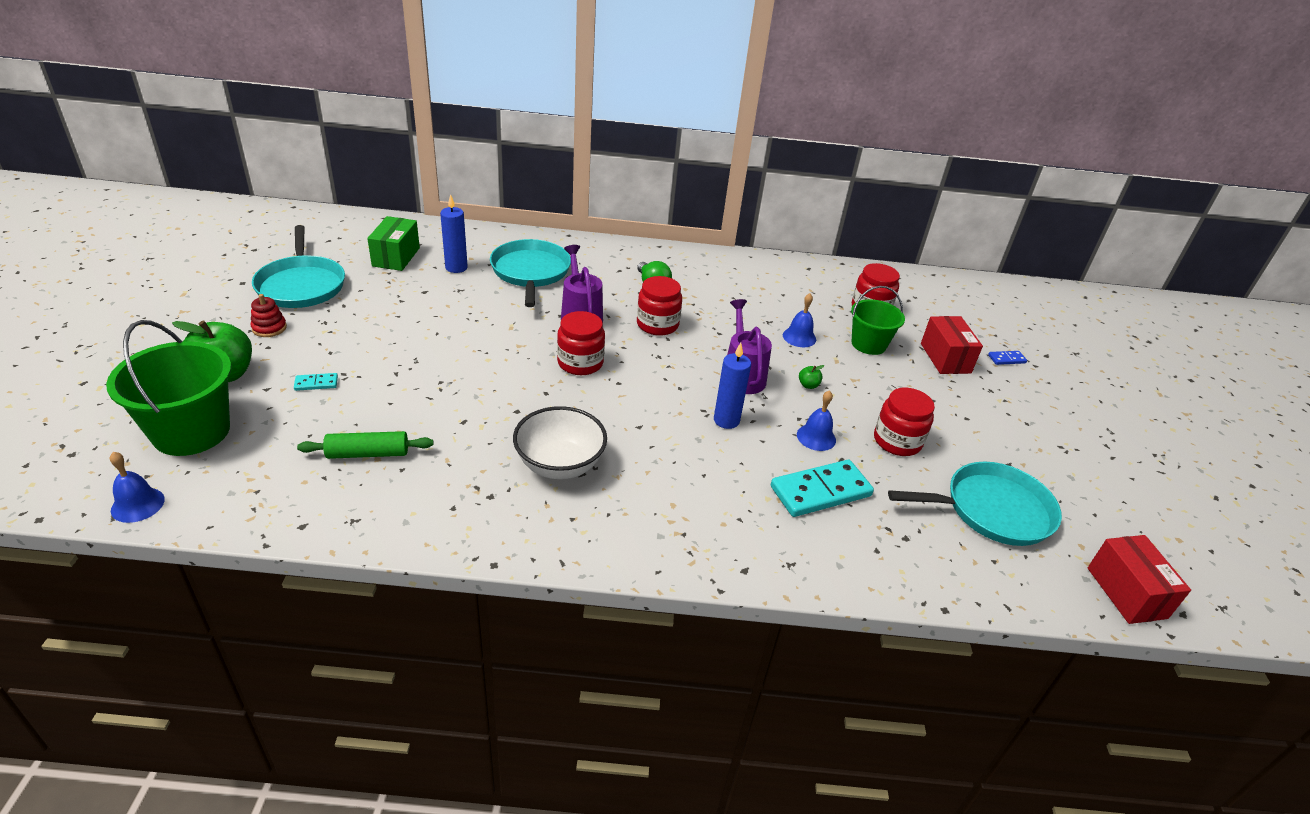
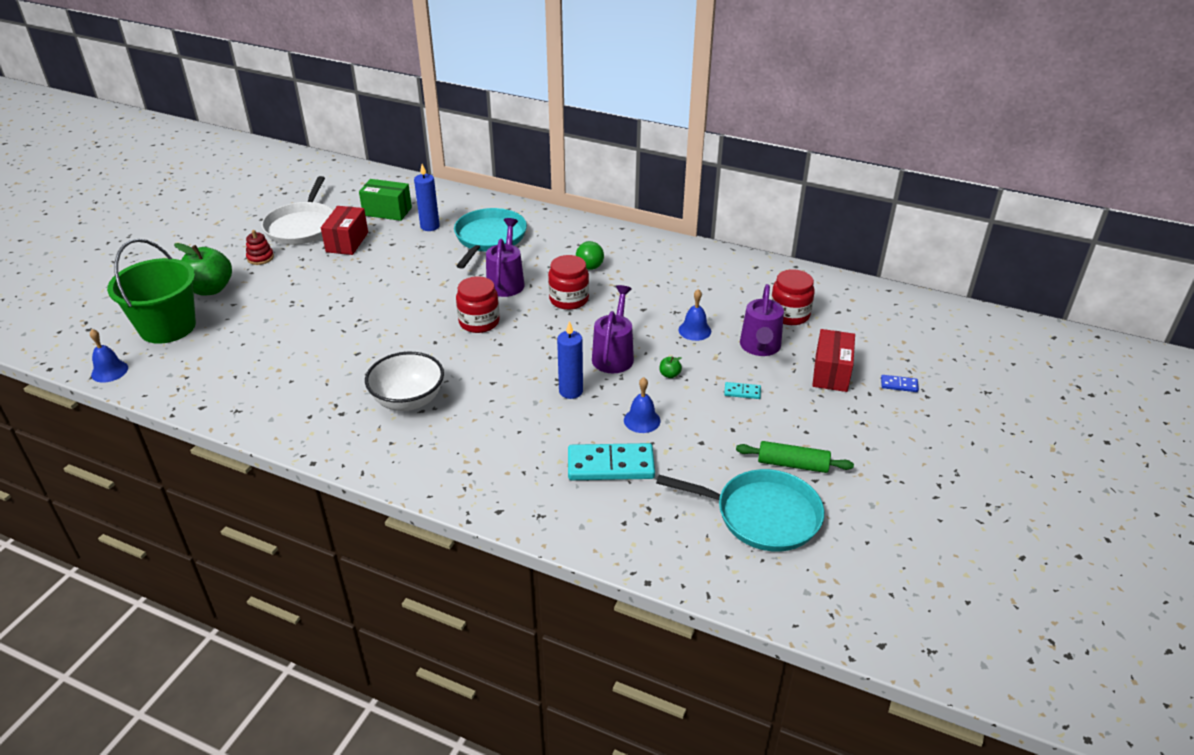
camera: 25 degrees right, 0 degrees up
(301, 285) = (302, 226): turquoise pan -> white pan
(316, 383) = (269, 306): turquoise domino -> turquoise domino (742, 392)
(368, 453) = (274, 365): green rolling pin -> green rolling pin (792, 464)
(396, 257) = (387, 211): green box -> green box turned 75 degrees clockwise
(868, 344) = (760, 347): green bucket -> purple watering can
(897, 441) = (717, 438): red jar -> none
(1126, 593) = (837, 613): red box -> red box (347, 242)

